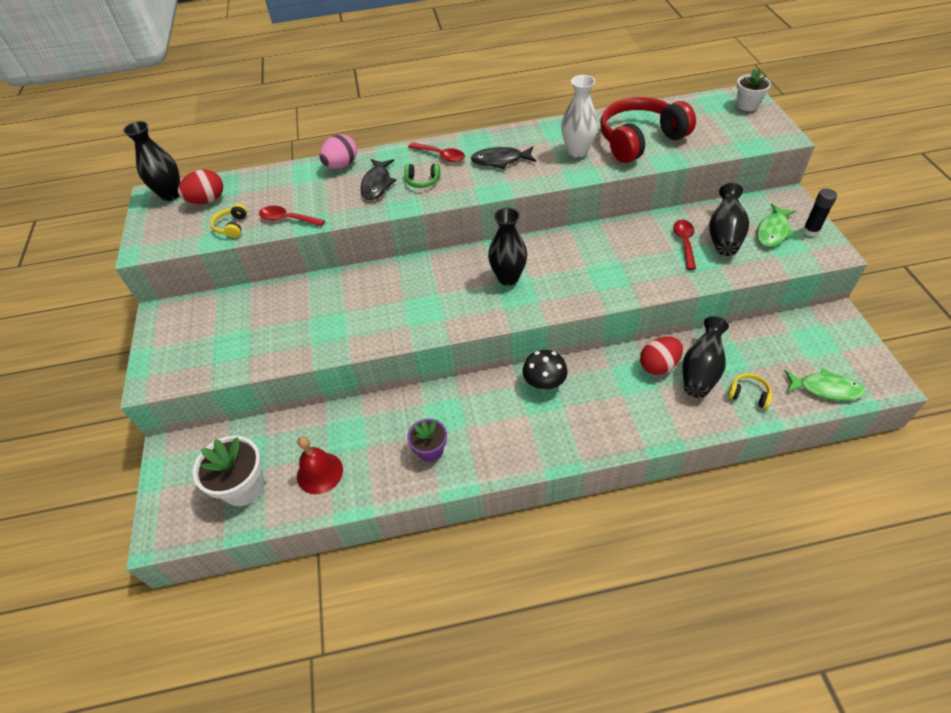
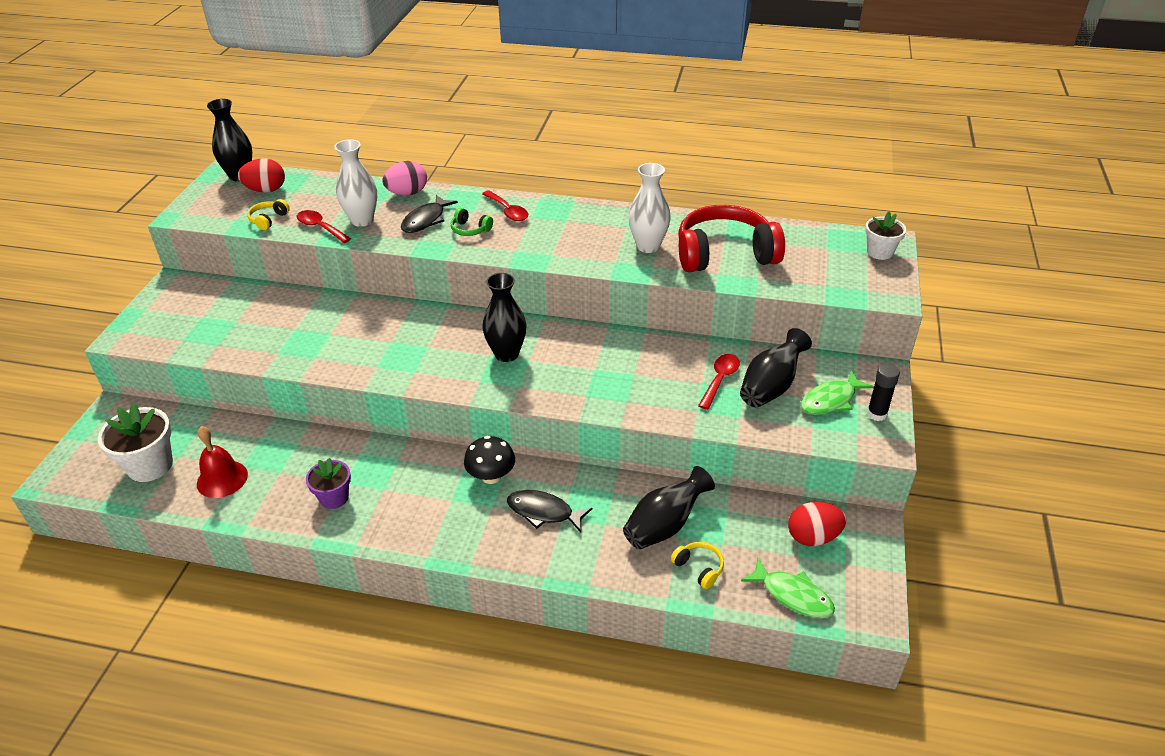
camera: 20 degrees right, 10 degrees down
(320, 201) = (362, 220): none -> white vase
(500, 160) = (562, 232): black fish -> black fish (543, 512)
(658, 365) = (623, 503): red egg -> red egg (813, 537)

